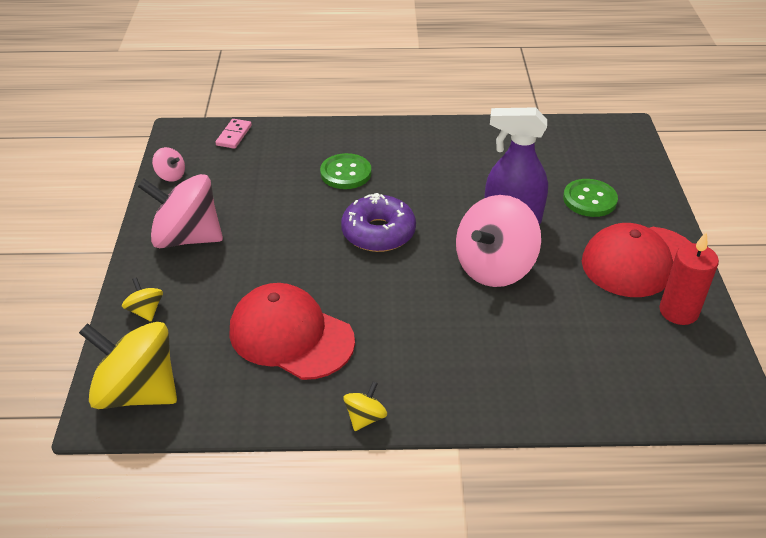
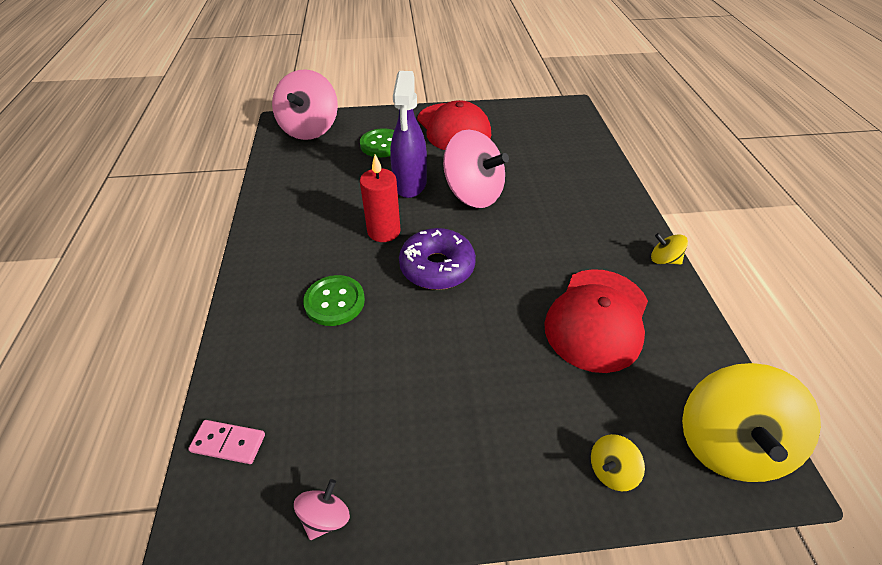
camera: 95 degrees left, 5 degrees up
(187, 238) = (469, 454): pink spinning top -> pink spinning top (310, 129)
(678, 311) = (500, 117): red candle -> red candle (384, 231)

